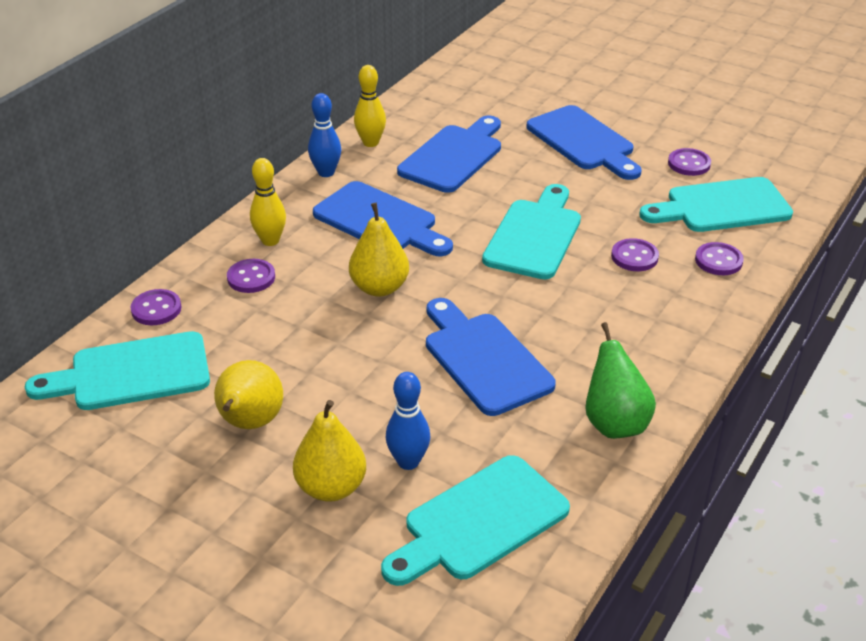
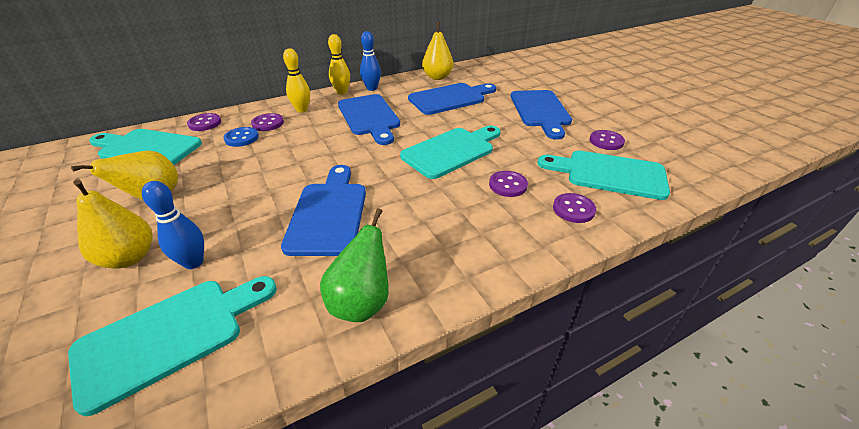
camera: 30 degrees right, 0 degrees up
(246, 311) = (241, 138): none -> blue button
(370, 143) = (412, 82): yellow bowling pin -> yellow bowling pin (342, 92)
(379, 288) = (324, 149): yellow pear -> yellow pear (437, 77)
(479, 522) = (170, 336): turquoise cutting board -> turquoise cutting board turned 150 degrees clockwise

